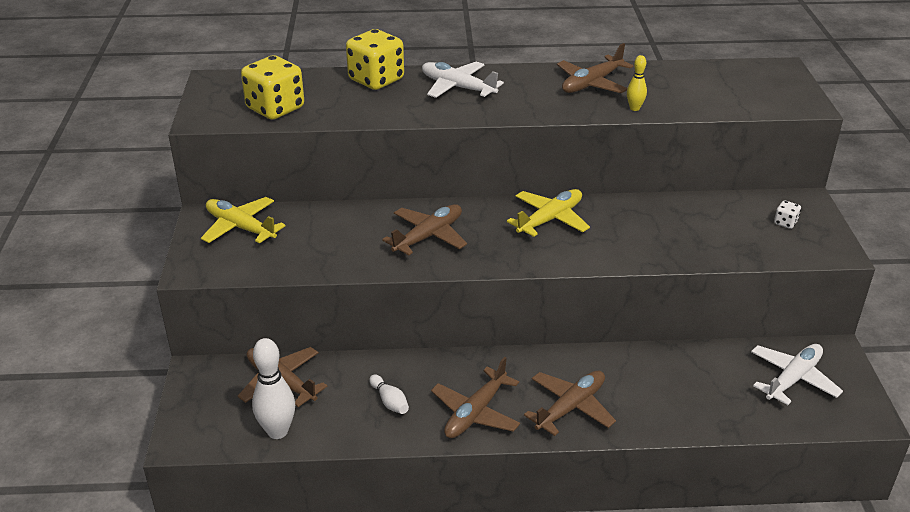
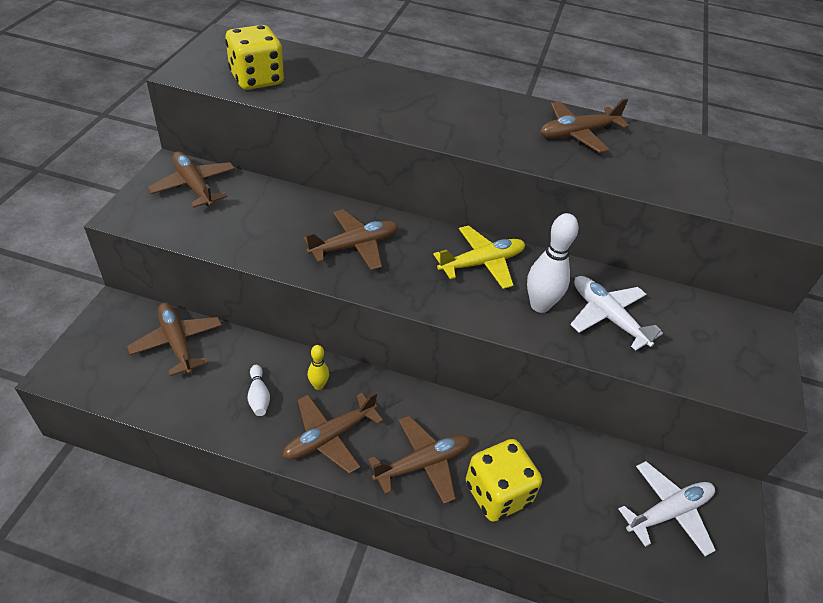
camera: 15 degrees right, 10 degrees up
(240, 227) = (194, 186): yellow plane -> brown plane
(277, 431) = (144, 393): white bowling pin -> white bowling pin (540, 305)
(376, 80) = (368, 75): yellow dice -> yellow dice (497, 493)
(457, 87) = (440, 102): white plane -> white plane (607, 317)
(634, 108) = (607, 173): yellow bowling pin -> yellow bowling pin (318, 385)
(785, 223) = (728, 342): white dice -> none

